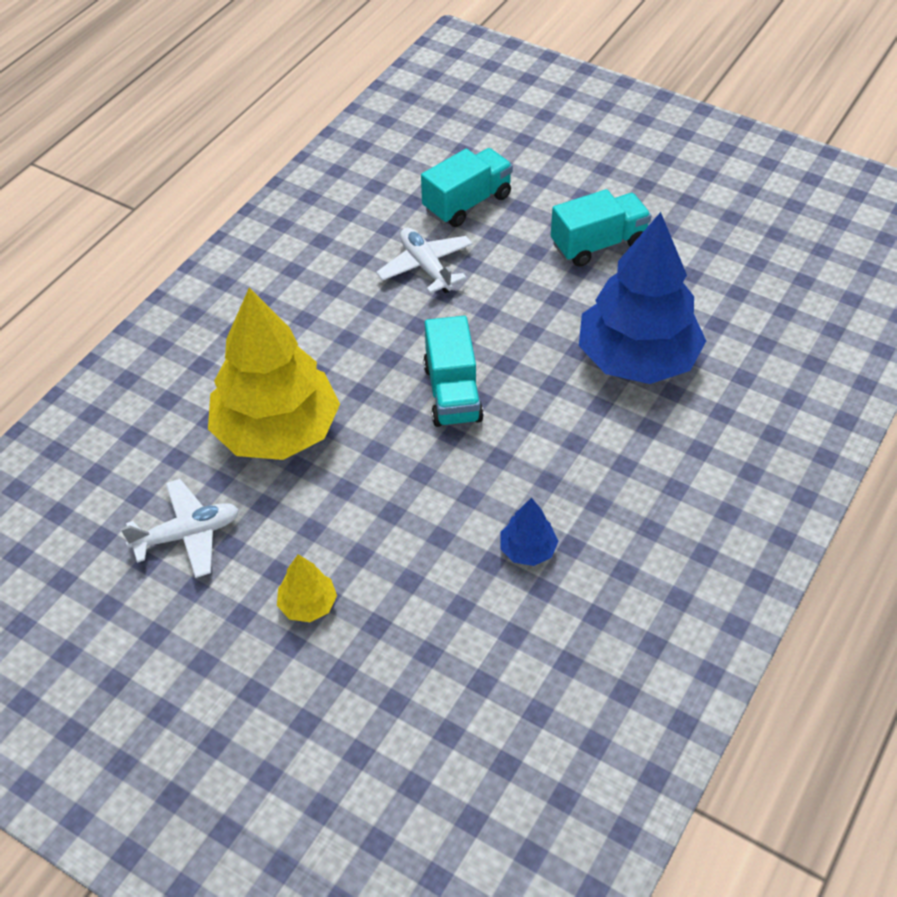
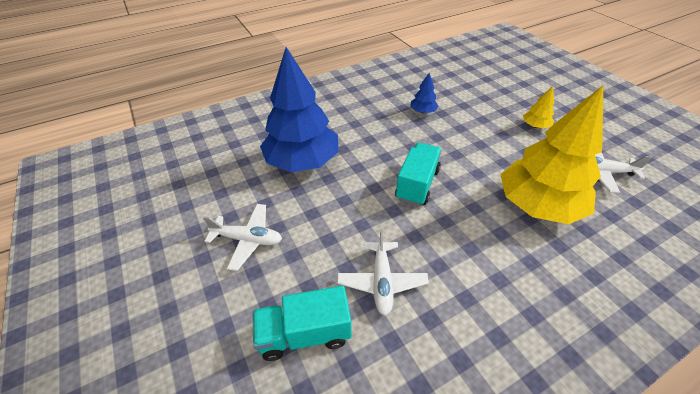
camera: 150 degrees left, 5 degrees down
(598, 244) = (248, 239): turquoise truck -> white plane

